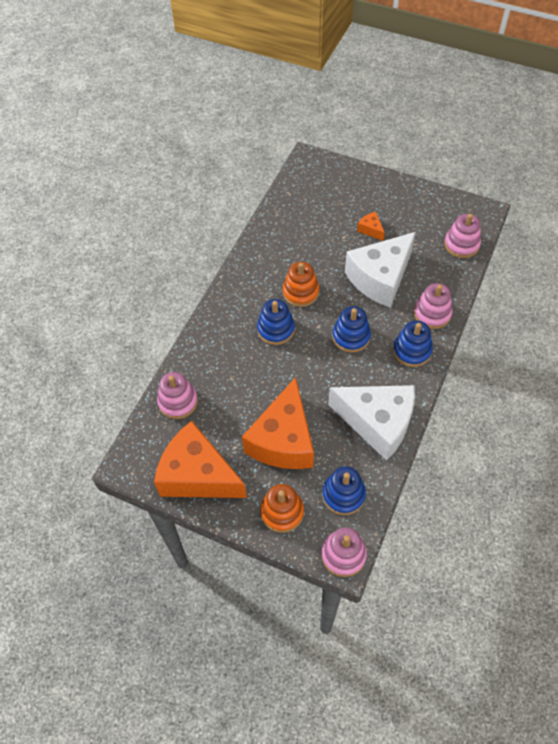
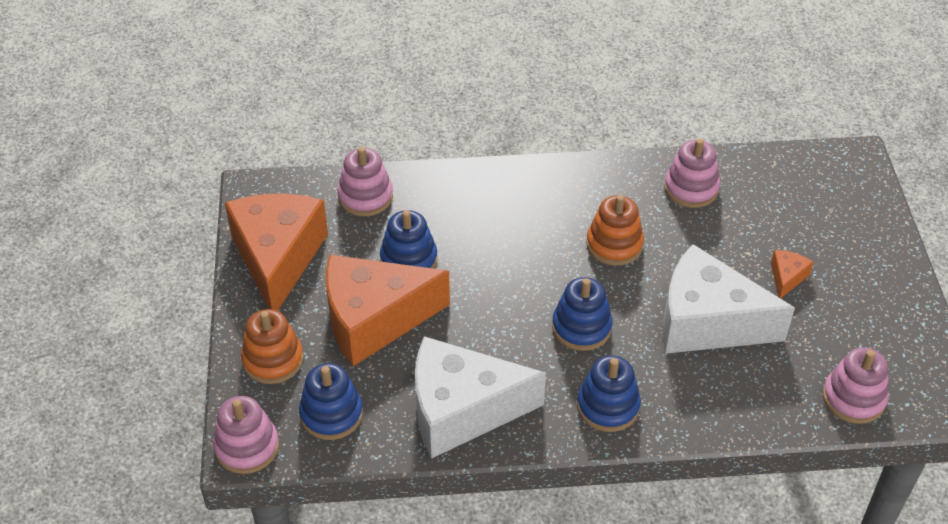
camera: 60 degrees right, 10 degrees down
(276, 329) = (535, 243): blue stacking toy -> blue stacking toy (409, 260)
(377, 423) = (462, 410): white cheese -> white cheese turned 90 degrees clockwise
(432, 314) = (691, 407): pink stacking toy -> pink stacking toy (691, 188)

